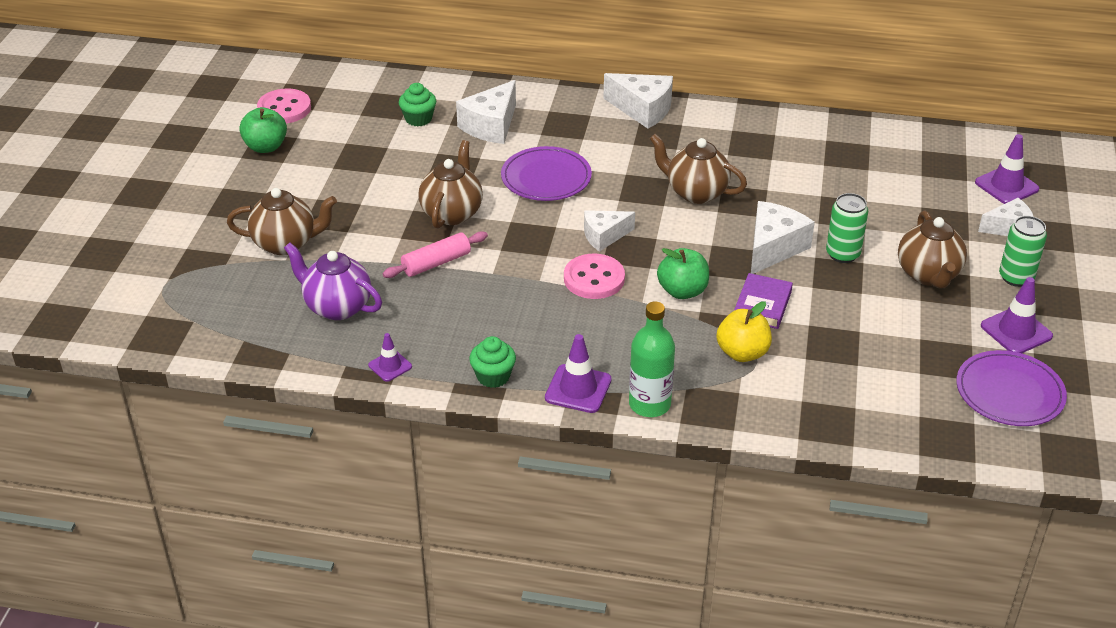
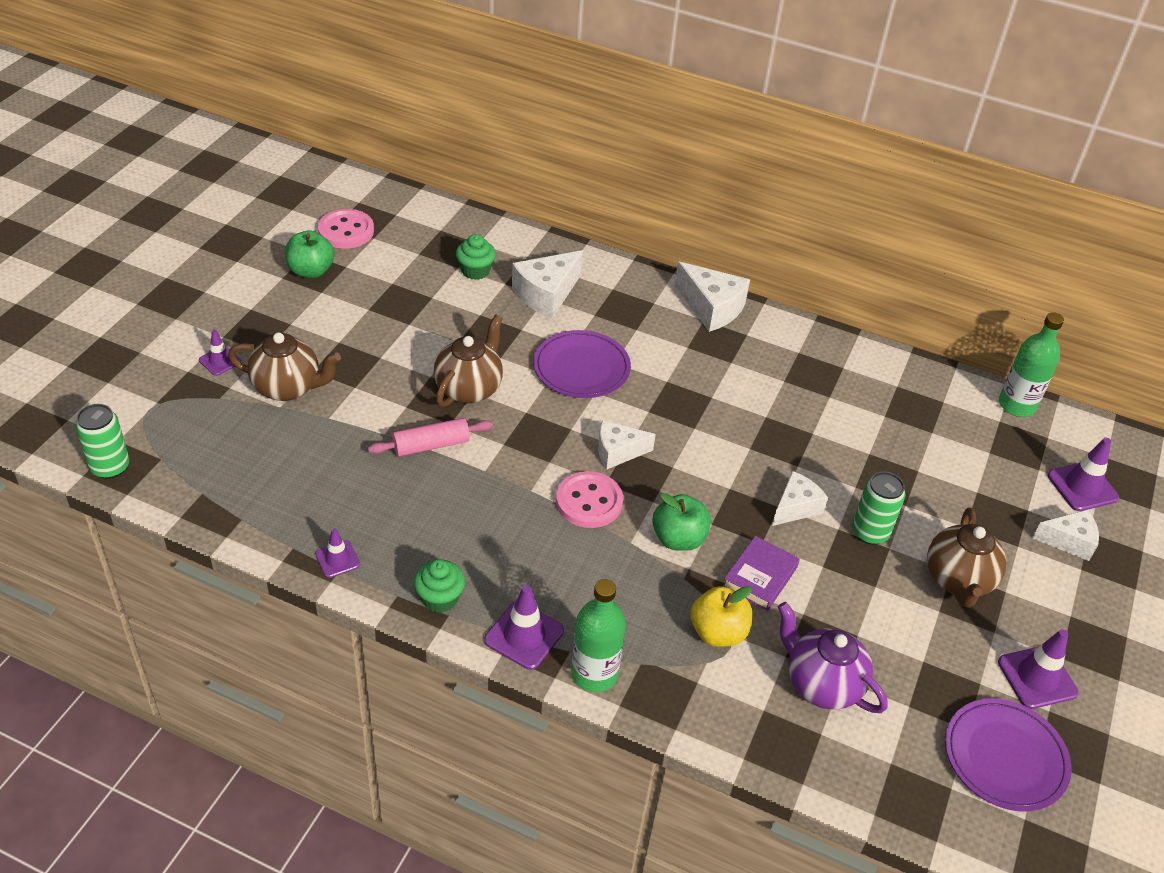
camera: 10 degrees right, 5 degrees up
(213, 234) = (220, 361): none -> purple traffic cone
(337, 307) = (310, 475): purple teapot -> purple teapot (821, 684)
(696, 192) = (734, 420): brown teapot -> none
(773, 248) = (795, 507): white cheese -> white cheese, size x0.66
(932, 135) = (1016, 405): none -> green bottle
(1016, 277) = (1058, 607): green can -> green can (110, 467)

